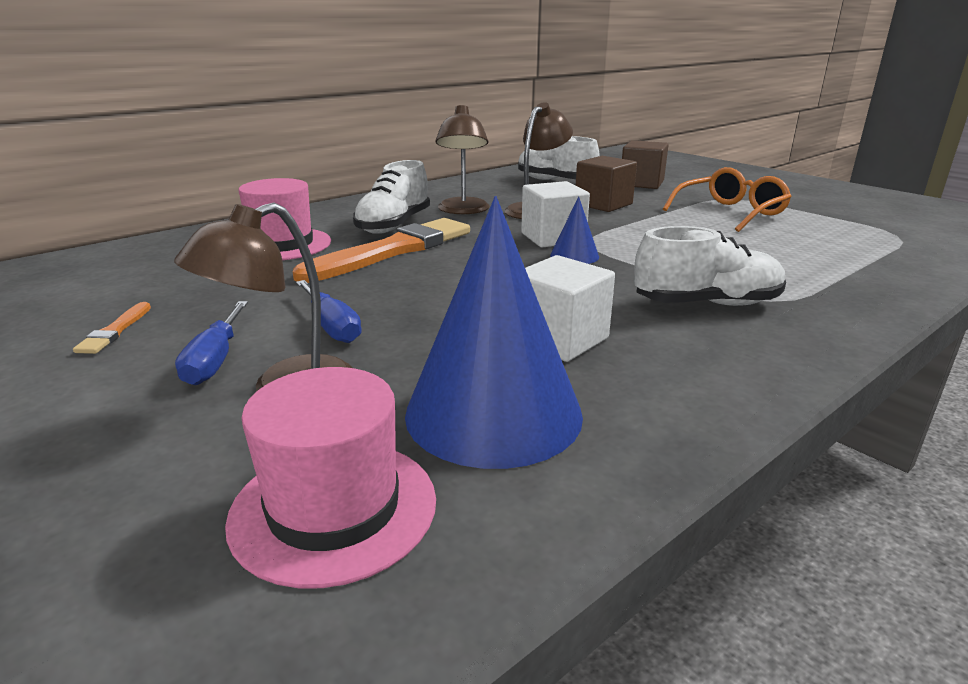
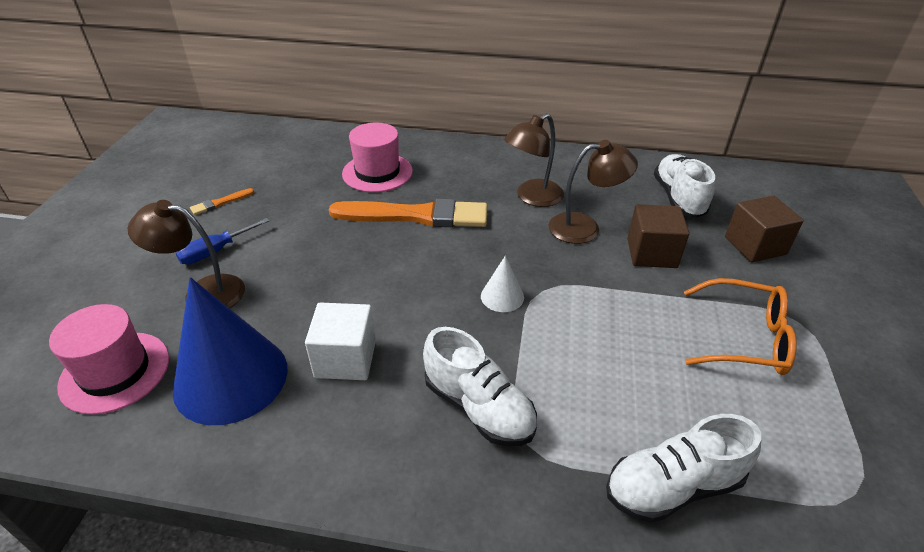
camera: 50 degrees right, 15 degrees up
(331, 326) = (284, 262): blue screwdriver -> none
(394, 225) = (462, 188): white shoe -> white shoe (672, 486)
(553, 238) = (528, 268): white cube -> none
(574, 256) = (502, 296): blue cone -> white cone

